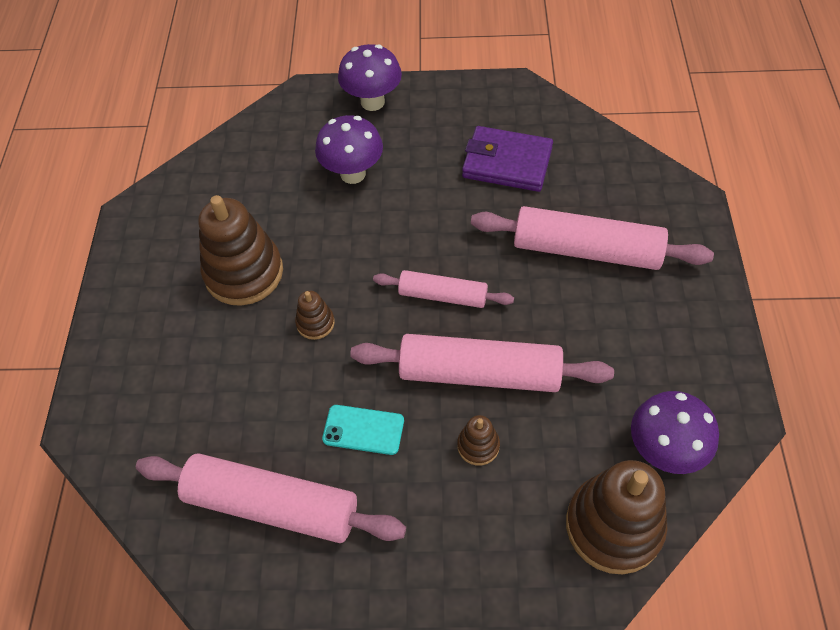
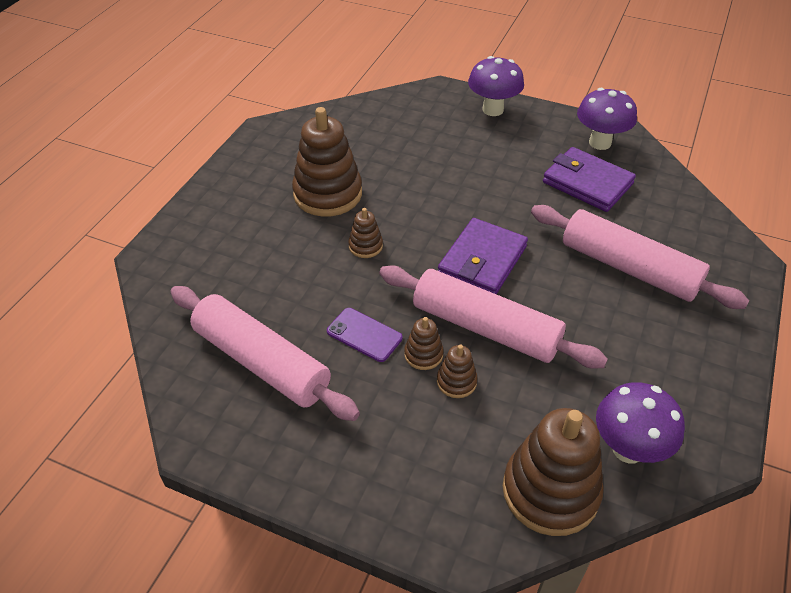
camera: 20 degrees right, 10 degrees down
(353, 174) = (451, 153): purple mushroom -> purple mushroom (600, 143)
(363, 430) = (364, 335): turquoise phone -> purple phone
(432, 428) = (423, 354): none -> brown stacking toy
(442, 295) = (482, 261): pink rolling pin -> purple wallet

